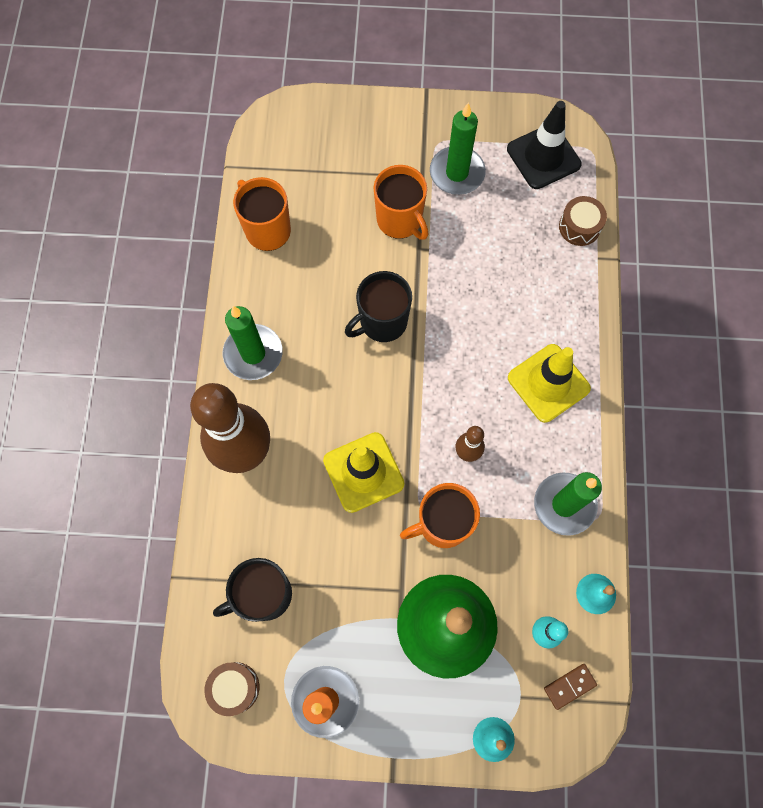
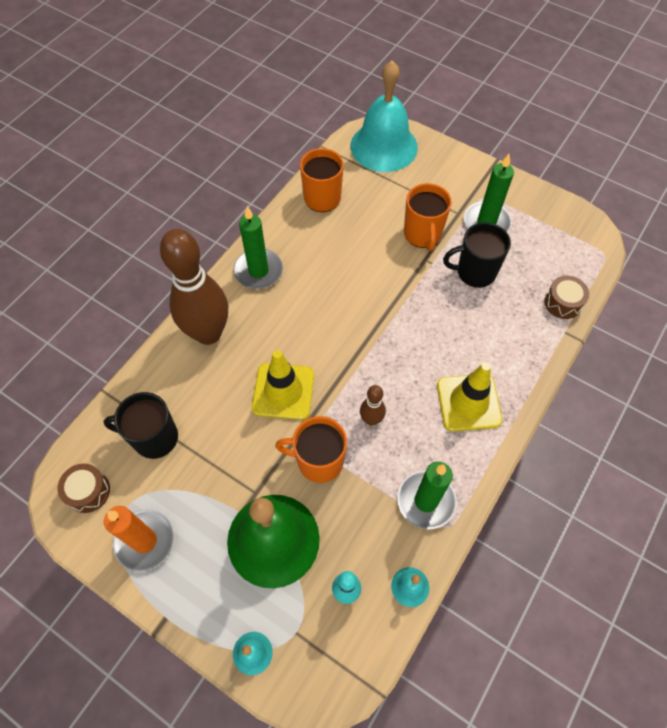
camera: 30 degrees right, 10 degrees down
(296, 132) = (384, 146): none -> turquoise bell
(382, 322) = (365, 295): black mug -> black mug (475, 272)
(543, 157) = (562, 241): black traffic cone -> none
(569, 686) = (342, 649): brown domino -> none

